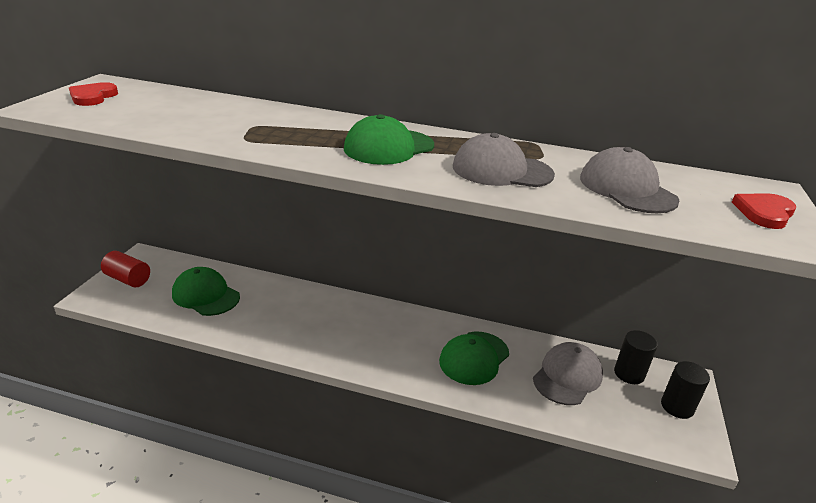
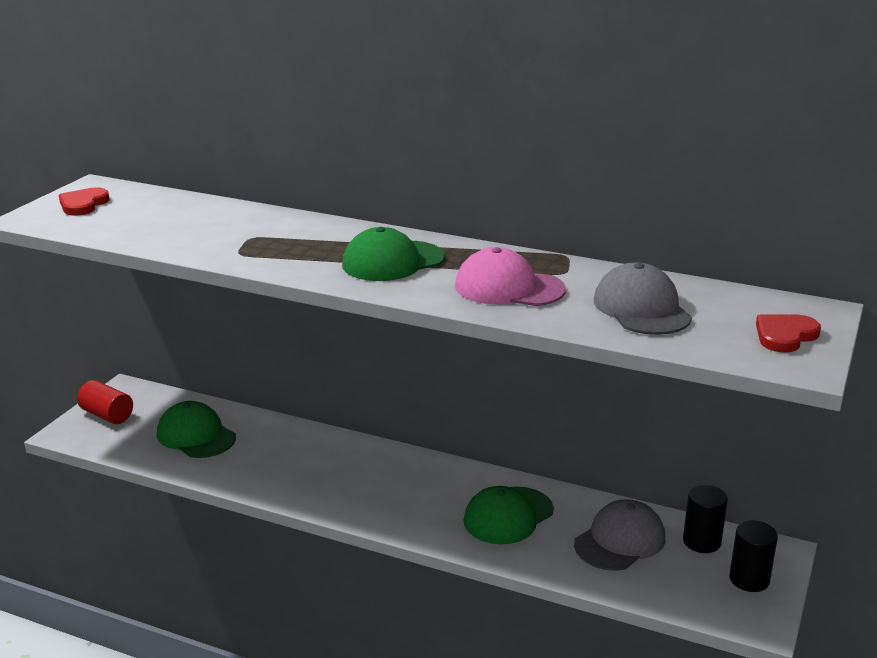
camera: 10 degrees right, 5 degrees down
(501, 170) = (508, 288): grey cap -> pink cap

